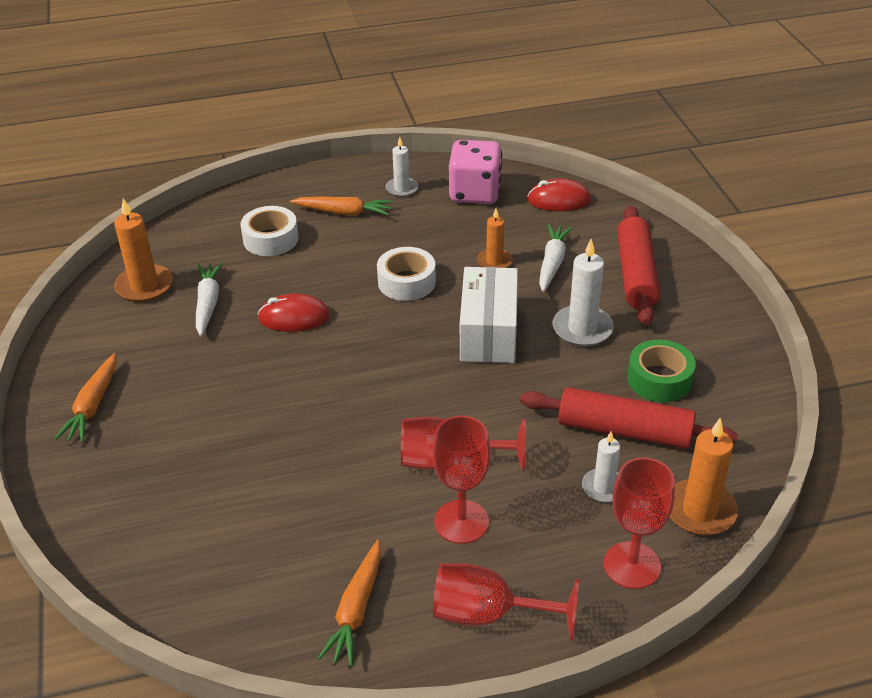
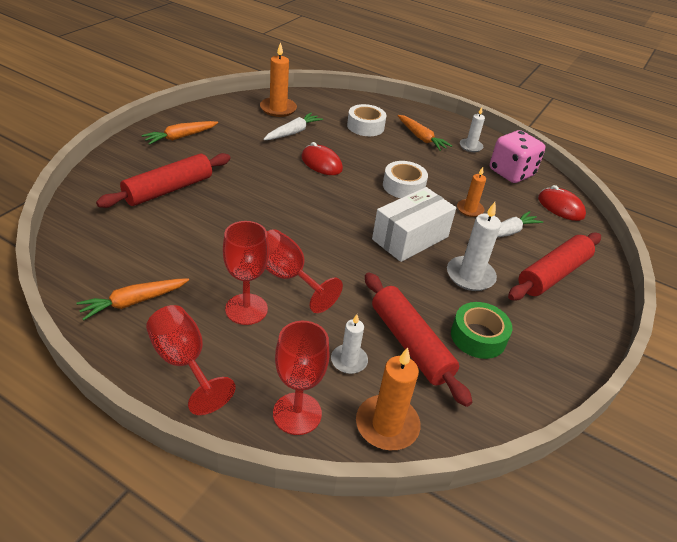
camera: 40 degrees right, 0 degrees up
(188, 475) = (168, 189): none -> red rolling pin

